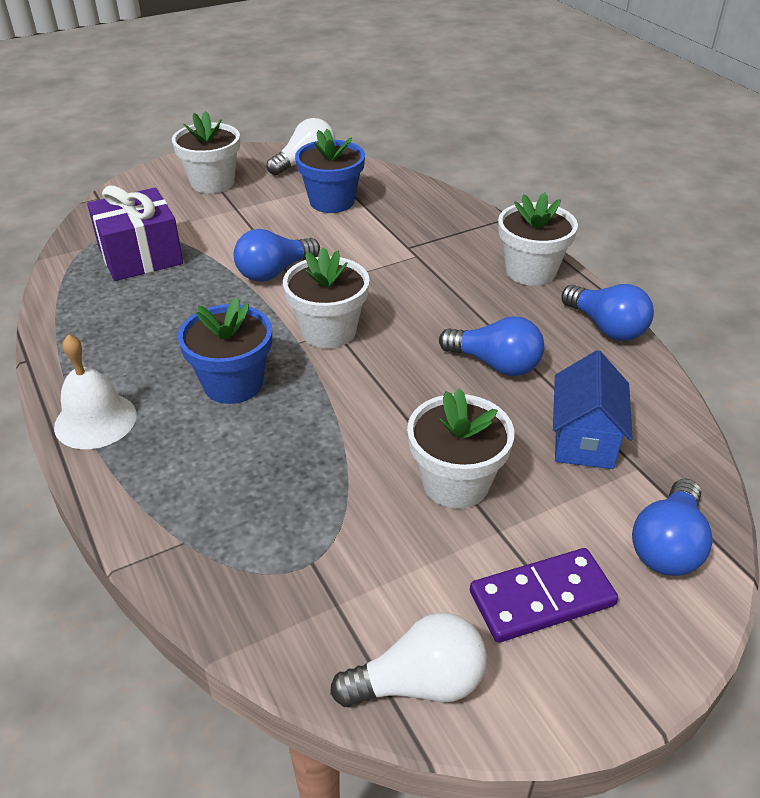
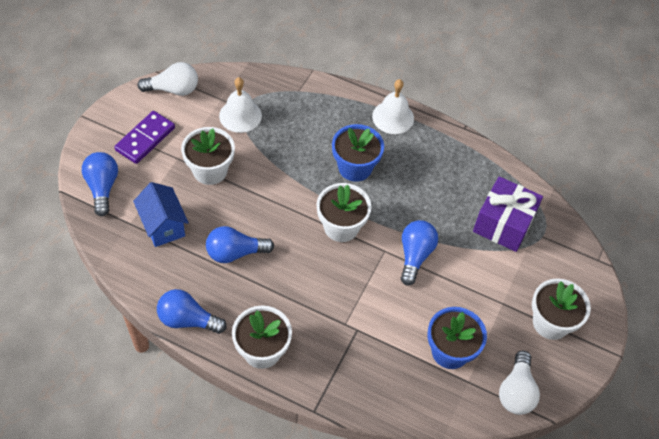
camera: 140 degrees right, 15 degrees up
(329, 550) = (240, 115): none -> white bell
(419, 683) = (173, 89): white light bulb -> white light bulb turned 135 degrees counterclockwise

